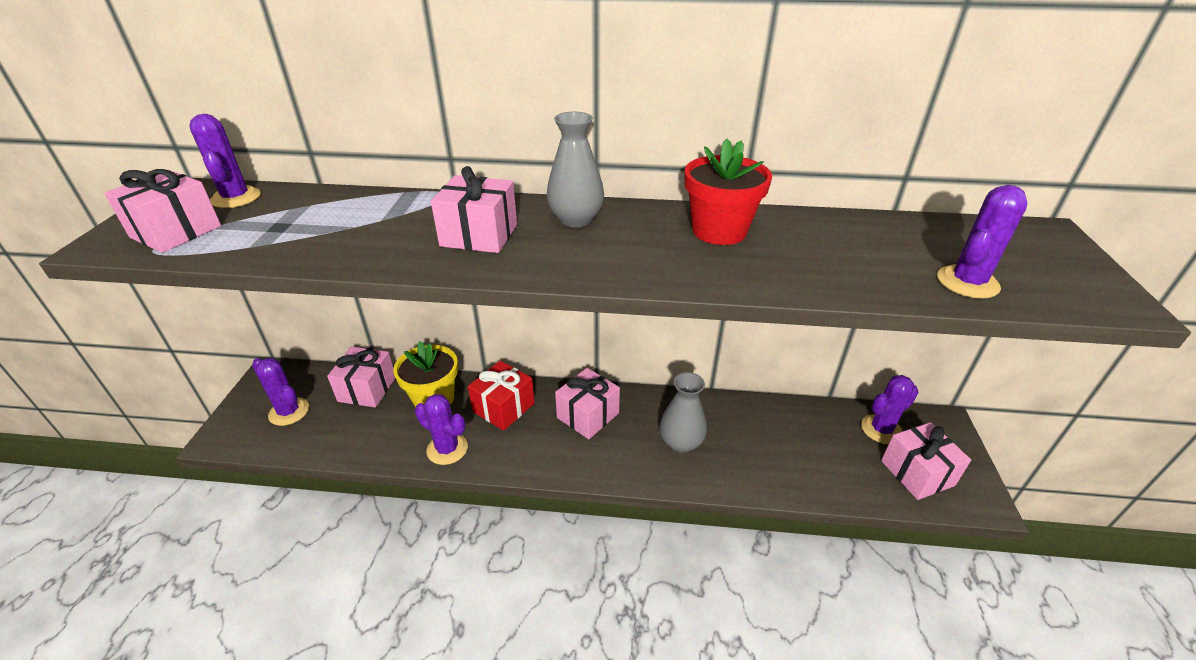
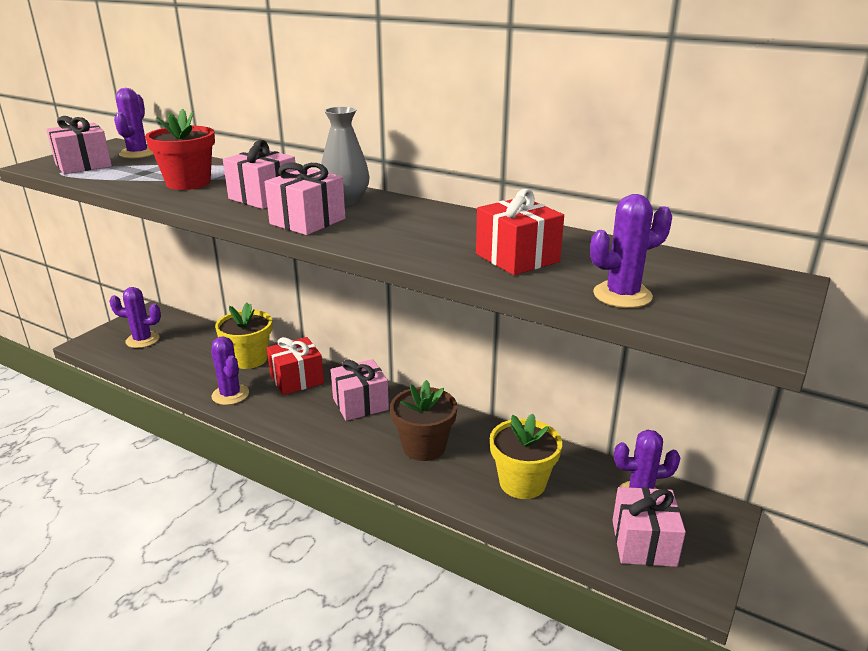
camera: 25 degrees right, 10 degrees down
(289, 412) = (142, 340): purple cactus -> purple cactus turned 60 degrees counterclockwise
(367, 389) = (206, 340): pink gift -> pink gift (307, 221)
(681, 443) = (424, 447): grey vase -> brown flower pot
(719, 231) = (449, 225): red flower pot -> red flower pot (188, 183)
(788, 450) = (522, 483): none -> yellow flower pot
(829, 259) = (517, 258): none -> red gift

